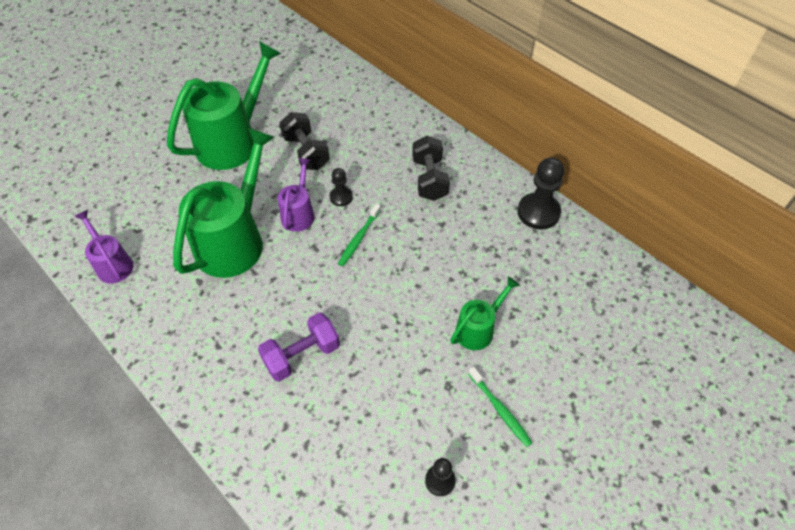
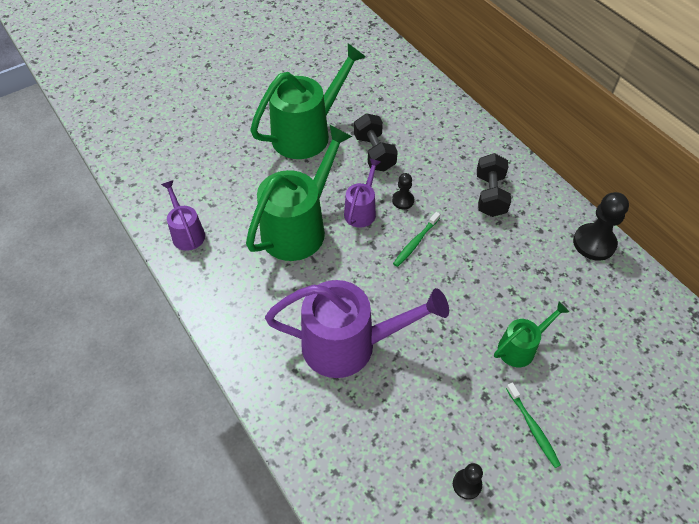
camera: 10 degrees right, 0 degrees up
(302, 355) = (350, 345): purple dumbbell -> purple watering can

